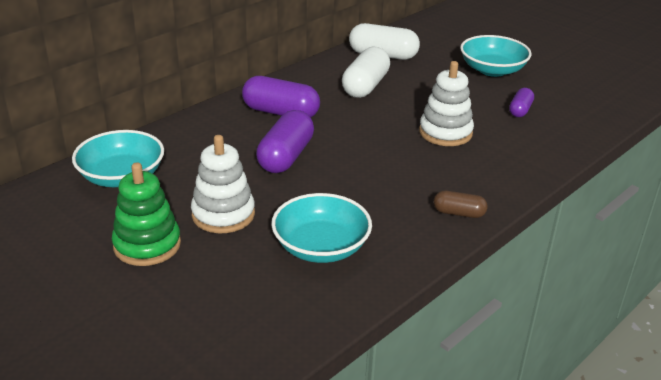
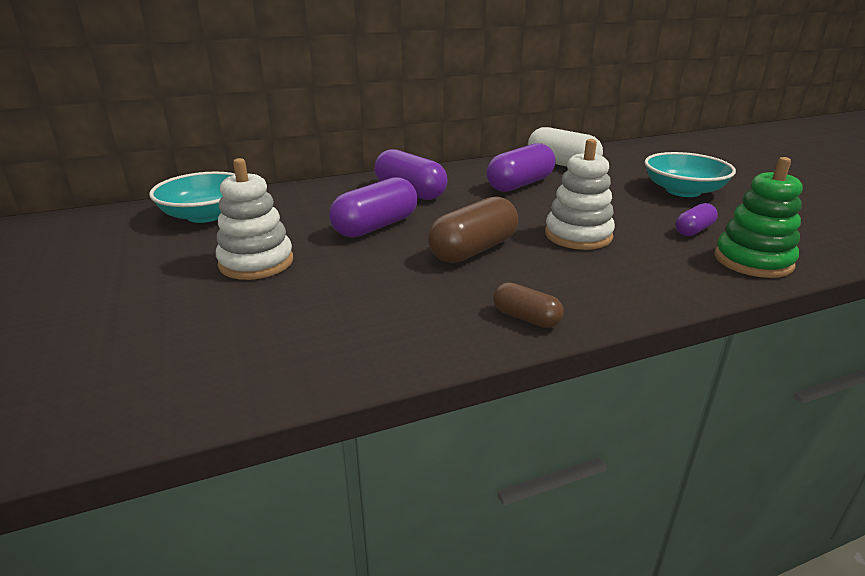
camera: 25 degrees right, 5 degrees down
(147, 245) = (153, 273): green stacking toy -> green stacking toy (753, 261)
(321, 247) = (321, 315): turquoise bowl -> none
(365, 86) = (520, 184): white capsule -> purple capsule
(381, 163) = (473, 250): none -> brown capsule

